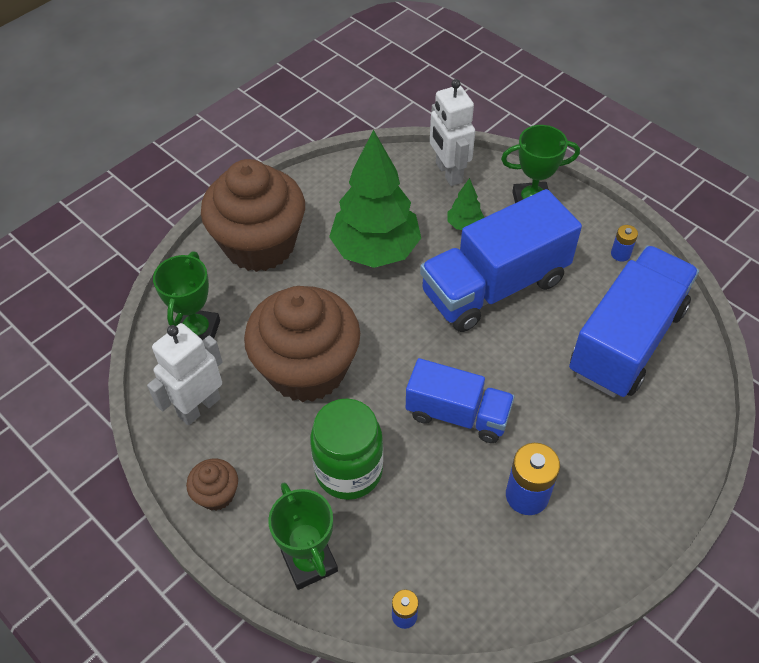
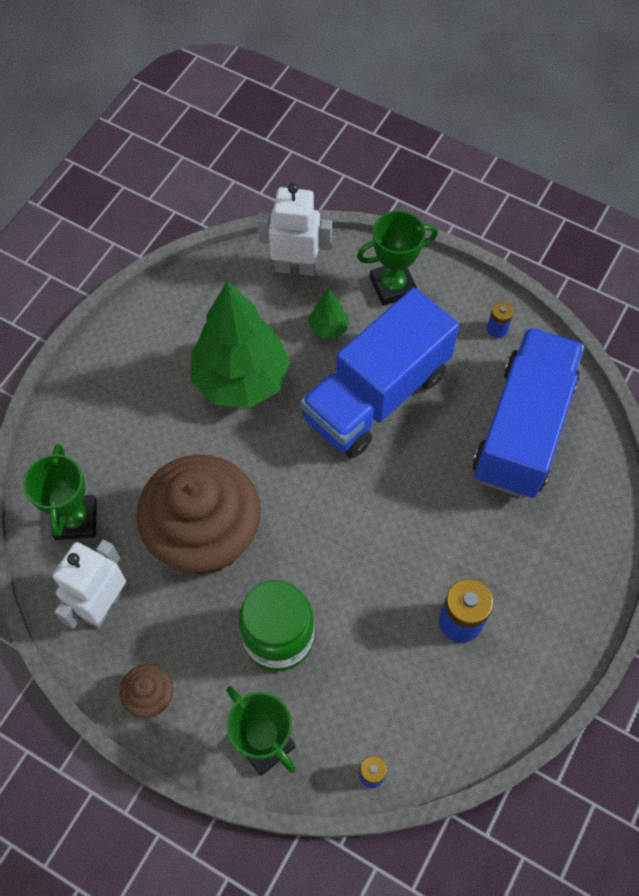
camera: 15 degrees left, 10 degrees up
(260, 244) = (113, 399): brown cupcake -> none
(448, 173) = (296, 267): white robot -> white robot turned 135 degrees clockwise
(457, 414) = (372, 550): blue truck -> none

